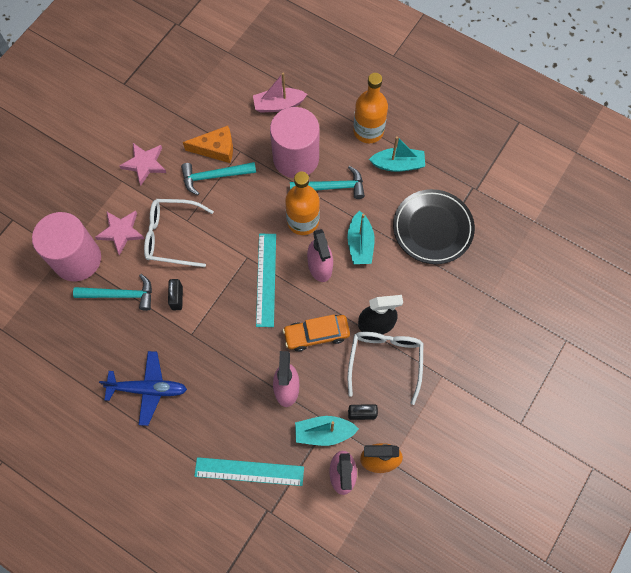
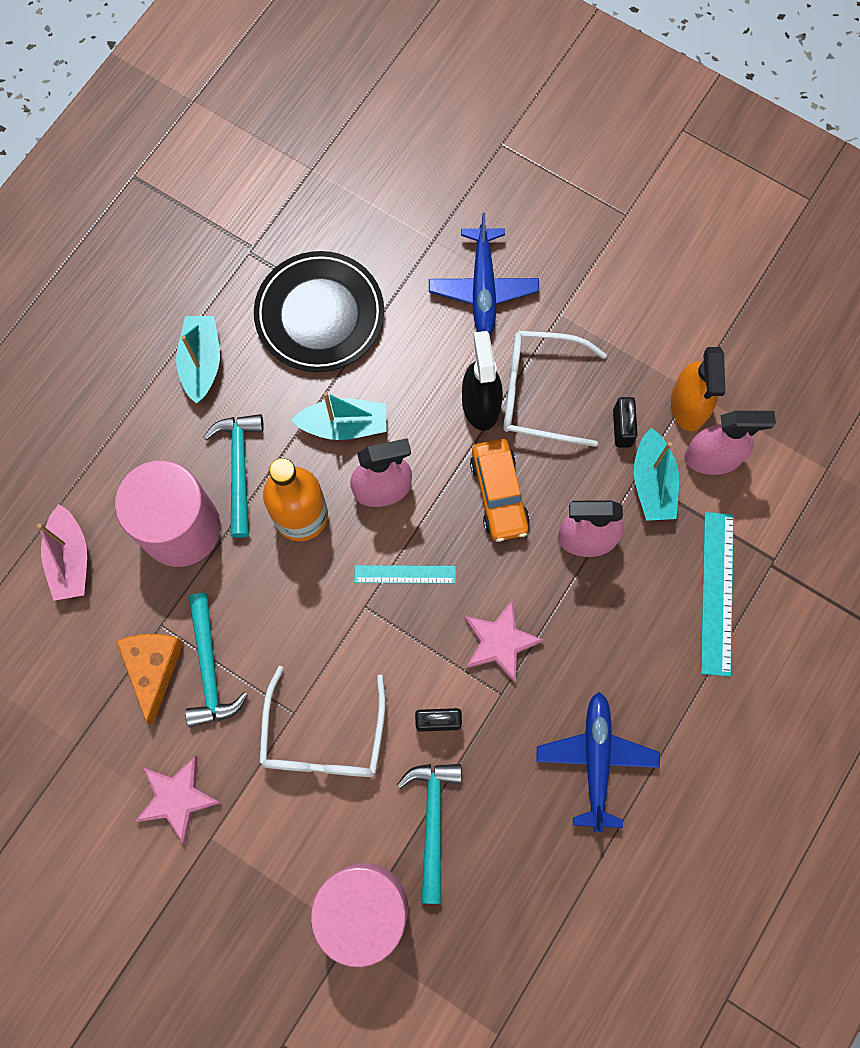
camera: 90 degrees left, 5 degrees up
(121, 232) = (313, 831): pink star -> pink star (500, 642)
(266, 279) = (405, 574): turquoise ruler -> turquoise ruler, size x0.62
(368, 131) = (134, 408): orange bottle -> none
(457, 326) = (483, 288): none -> blue plane

